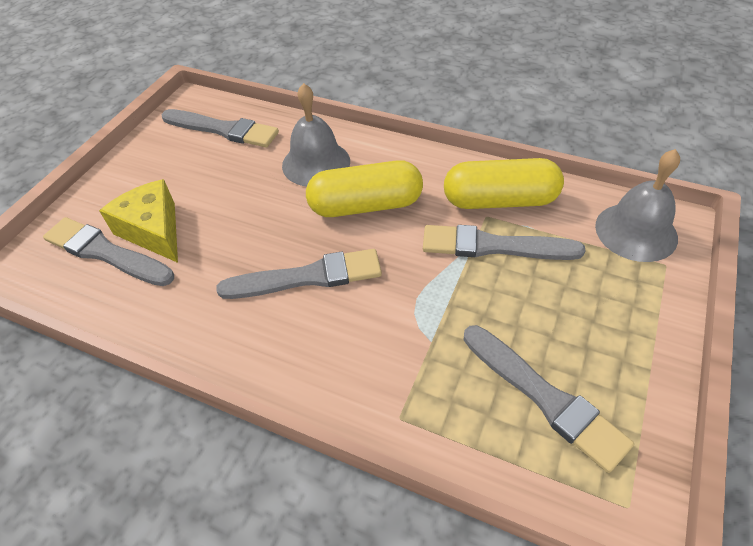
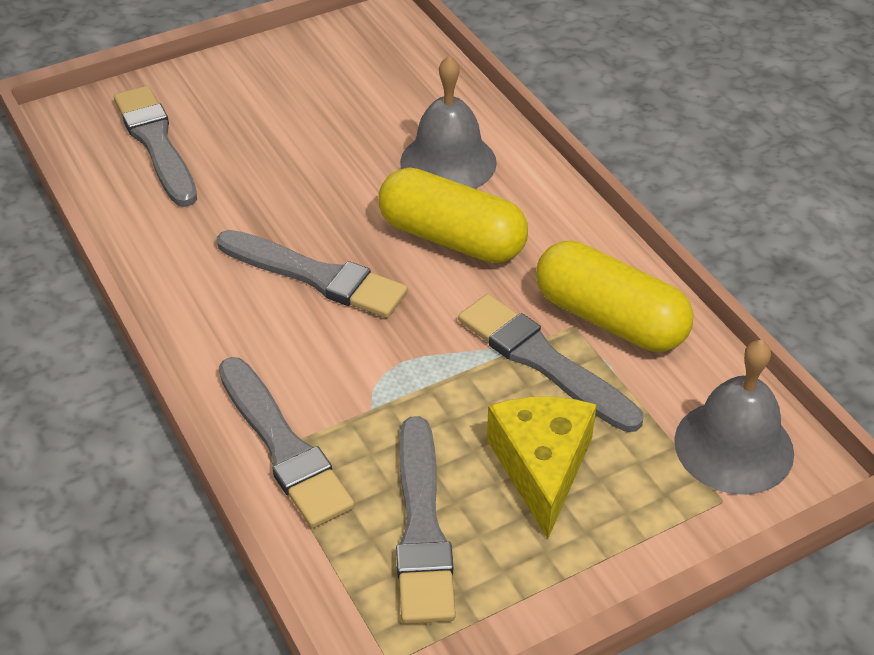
camera: 35 degrees right, 5 degrees down
(154, 231) = (217, 145): yellow cheese -> yellow cheese (542, 467)
(223, 129) = (387, 70): grey brush -> grey brush (283, 446)

